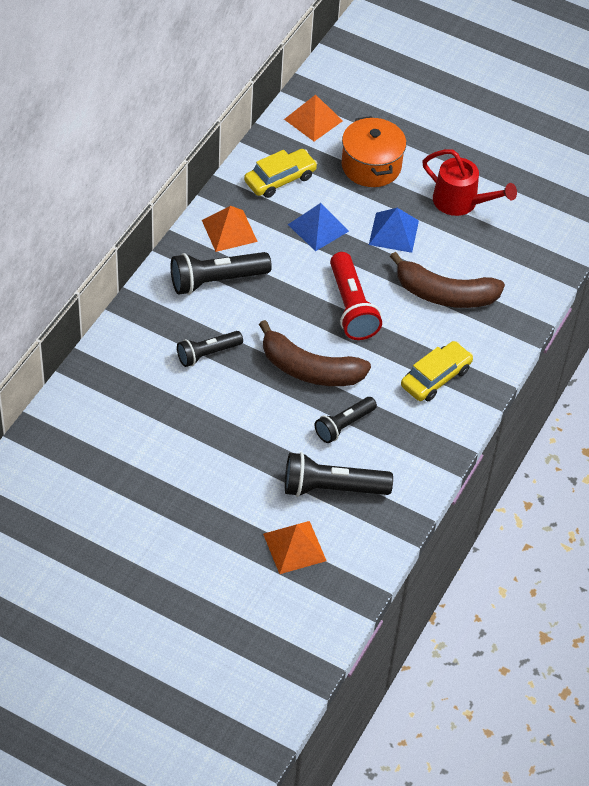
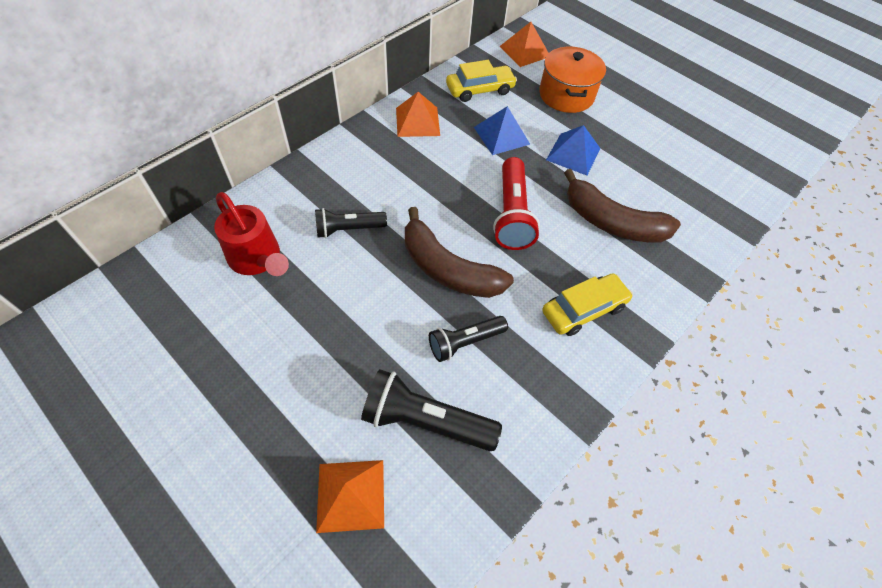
camera: 15 degrees right, 5 degrees up
(216, 280) = (387, 162): black flashlight -> none
(461, 202) = (645, 141): red watering can -> red watering can (258, 259)

